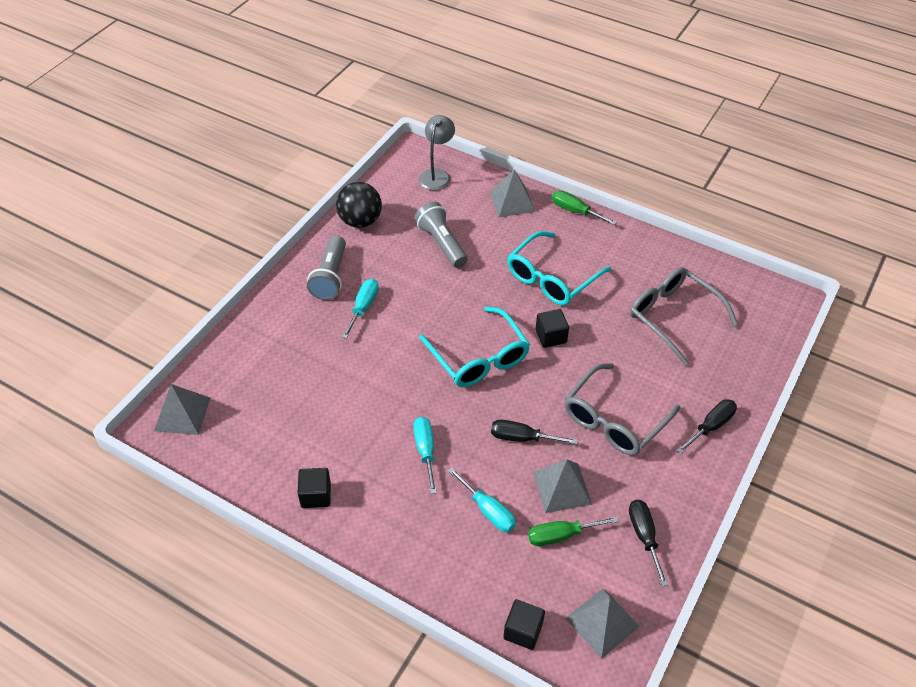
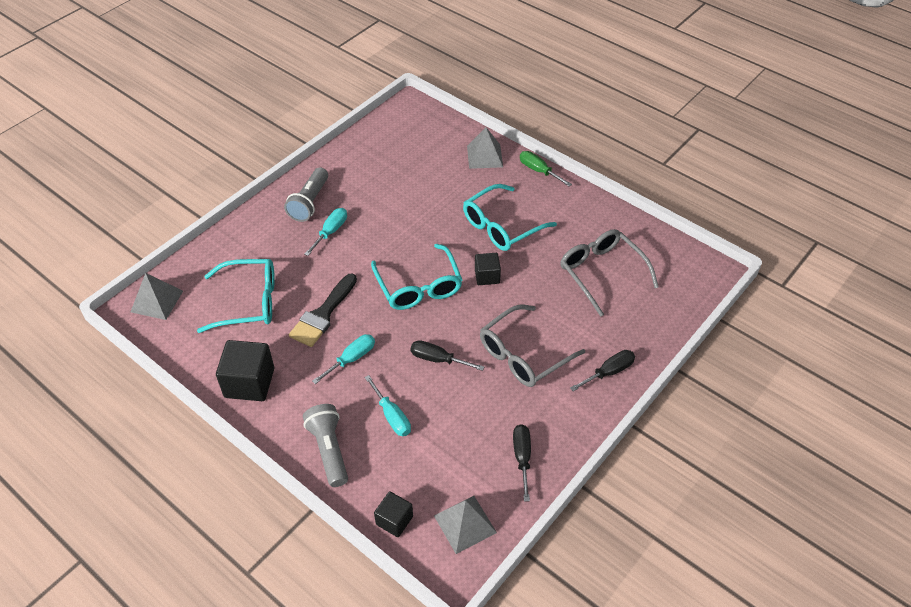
camera: 10 degrees right, 0 degrees up
(290, 401) = (248, 302): none -> turquoise glasses
(316, 495) = (249, 383): black cube -> black cube, size x1.70
(360, 221) = (347, 158): black ball -> none
(379, 404) = (323, 314): none -> black brush
(425, 451) = (351, 359): turquoise screwdriver -> turquoise screwdriver turned 45 degrees clockwise
(437, 175) = (424, 126): grey lamp -> none
(442, 243) = (413, 185): grey flashlight -> grey flashlight (329, 450)
(561, 535) = (449, 446): green screwdriver -> none
(562, 488) = (461, 406): grey pyramid -> none

